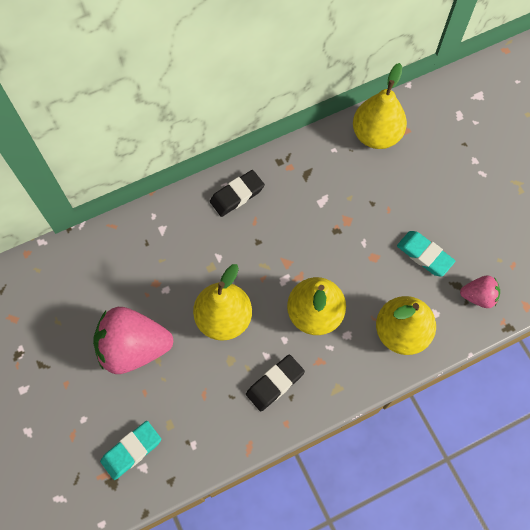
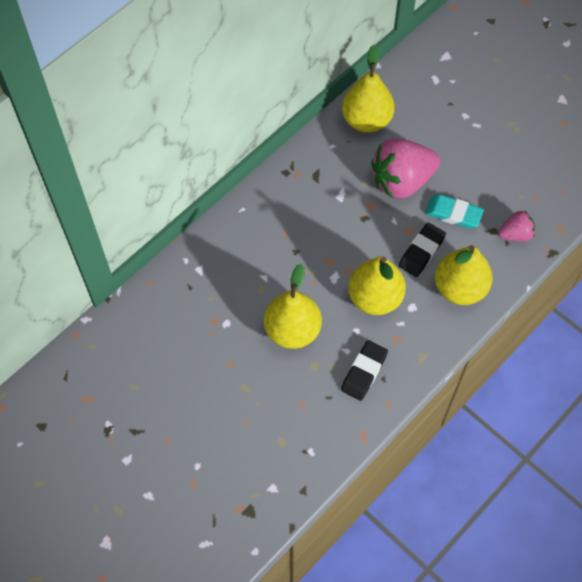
camera: 20 degrees left, 5 degrees down
(131, 450) = (255, 477): turquoise eraser -> none
(134, 348) = (218, 385): pink strawberry -> pink strawberry (402, 181)
(237, 195) = (258, 215): black eraser -> black eraser (421, 252)

